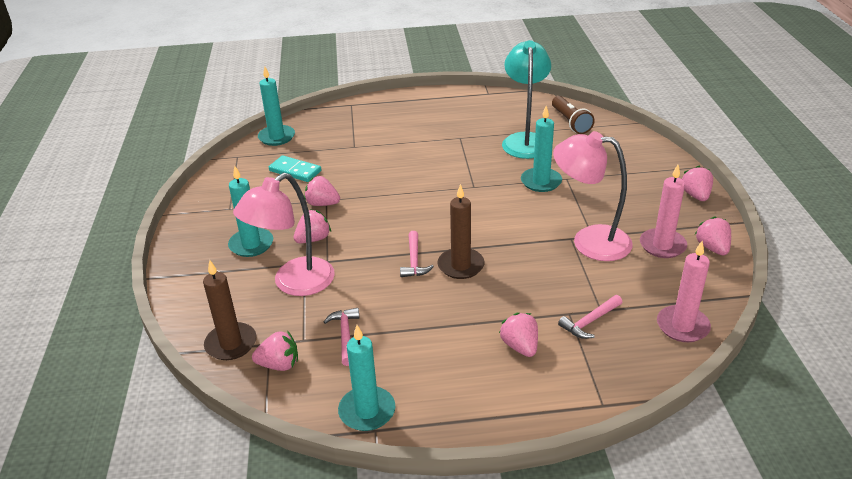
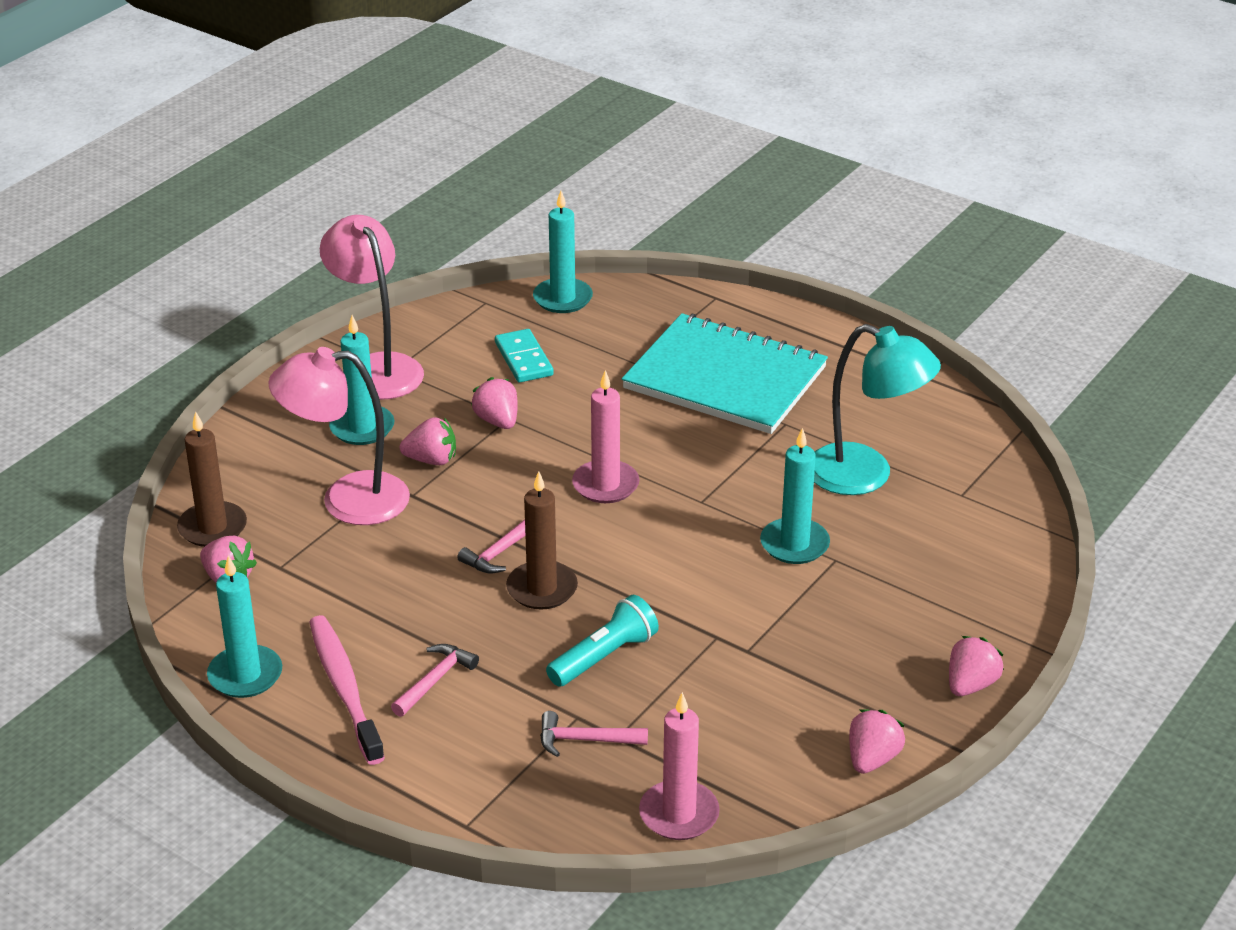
camera: 40 degrees right, 0 degrees up
(345, 335) = (323, 588): pink hammer -> pink hammer (435, 680)
(405, 133) = (725, 378): none -> turquoise notebook
(435, 379) = (345, 689): none -> pink toothbrush
(520, 346) = (473, 714): pink strawberry -> none
(525, 140) = (865, 476): turquoise lamp -> turquoise lamp turned 75 degrees clockwise
(537, 278) = (604, 657): none -> turquoise flashlight
(570, 122) = (972, 484): brown flashlight -> none
(589, 241) = (732, 654): pink lamp -> pink lamp (377, 368)
(662, 245) = (814, 716): pink candle -> pink candle (605, 485)

